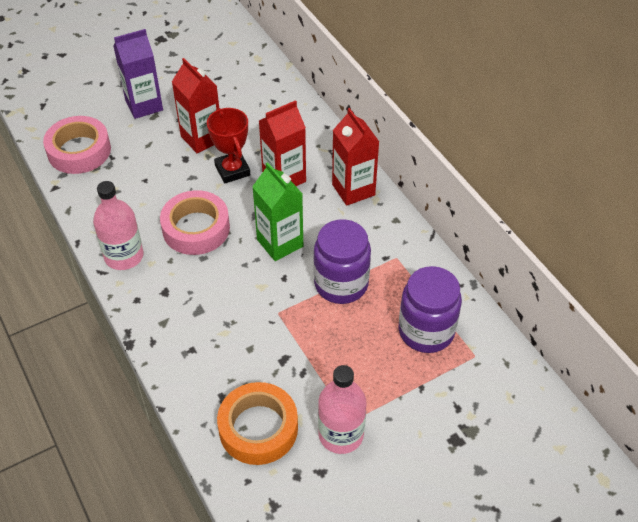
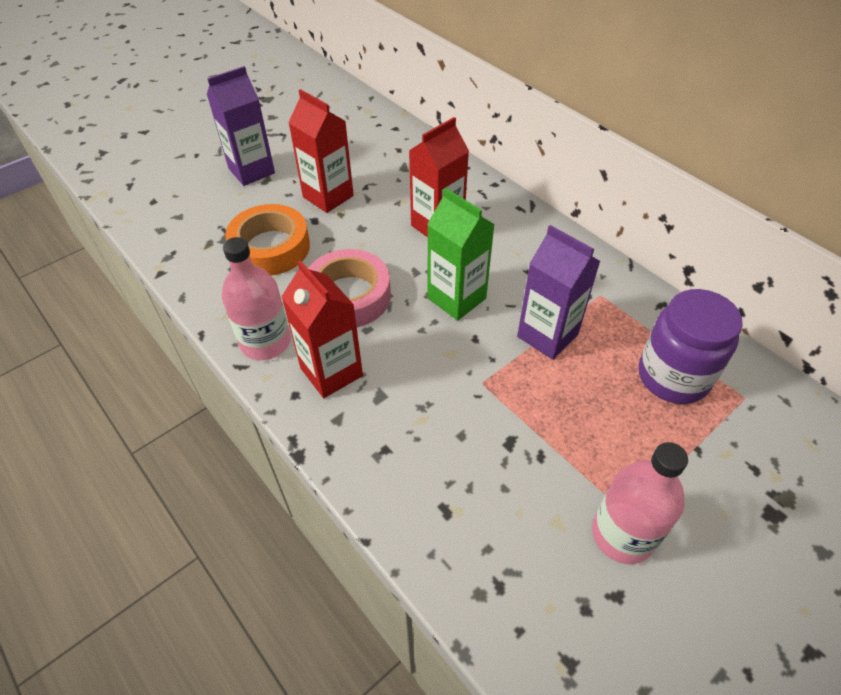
camera: 10 degrees left, 0 degrees up
(79, 151) = (183, 228): pink tape -> none
(232, 170) = (374, 225): red trophy -> none
(258, 428) = (508, 546): orange tape -> orange tape (270, 247)
(341, 284) = (547, 335): purple jar -> purple carton
(353, 190) = (521, 228): red carton -> red carton (331, 372)

